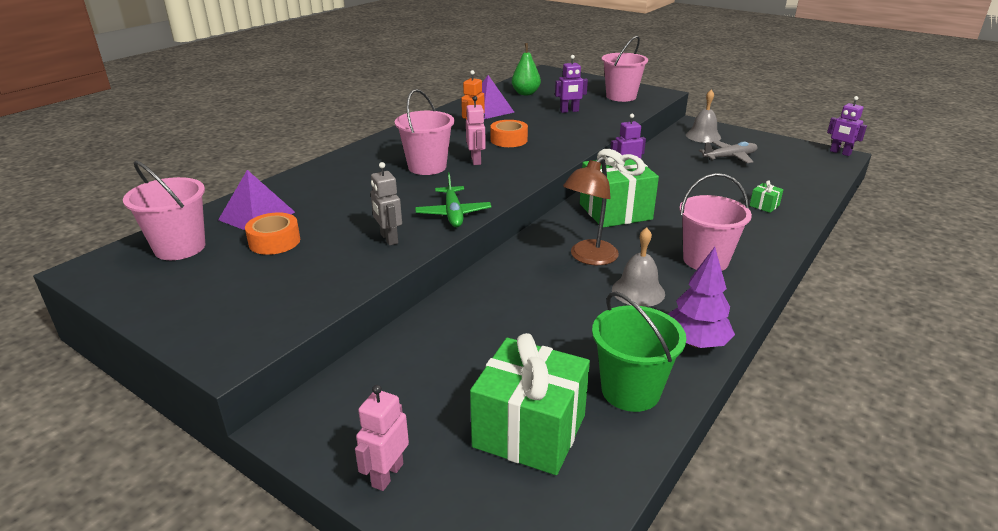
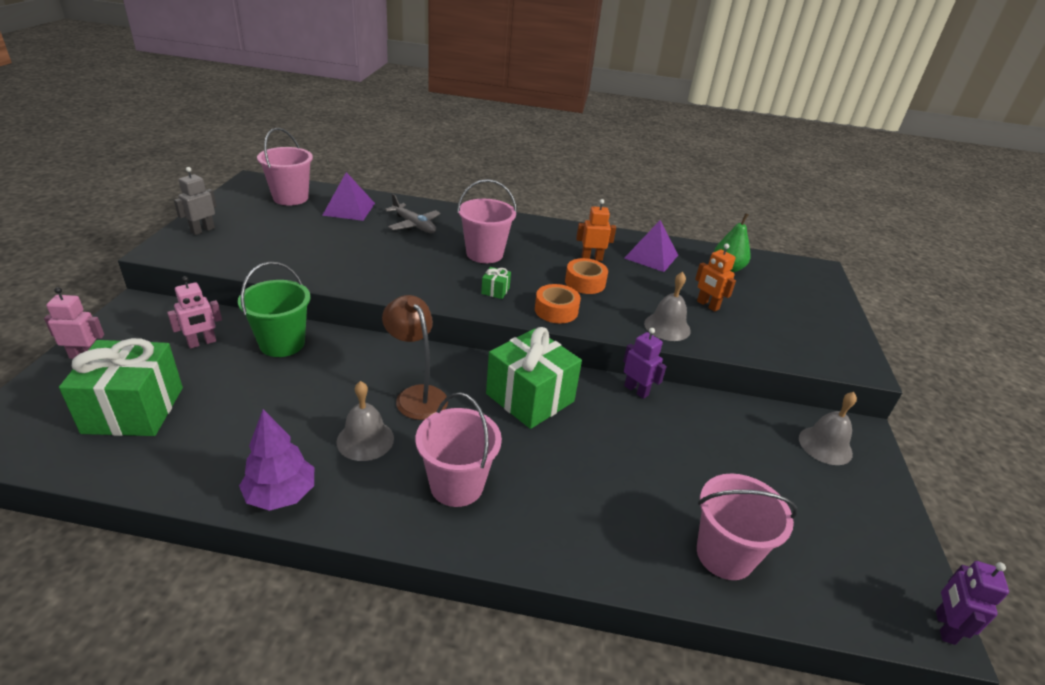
camera: 60 degrees right, 5 degrees up
(274, 241) = (313, 225): orange tape -> orange tape (556, 310)
(389, 239) = (339, 267): grey robot -> grey robot (202, 230)
(453, 213) = (399, 286): green plane -> none
(476, 161) = (518, 275): pink robot -> pink robot (202, 343)
(569, 111) = (707, 305): purple robot -> orange robot
(588, 129) = (667, 327): none -> grey bell
(588, 258) = (416, 395): brown lamp -> brown lamp turned 45 degrees clockwise
(621, 96) = (803, 335): pink bucket -> pink bucket (724, 554)
(630, 391) = (193, 459): green bucket -> green bucket (282, 343)
(729, 157) = (777, 480): grey plane -> grey plane (414, 225)
(764, 205) = (644, 531): green gift -> green gift (495, 291)

